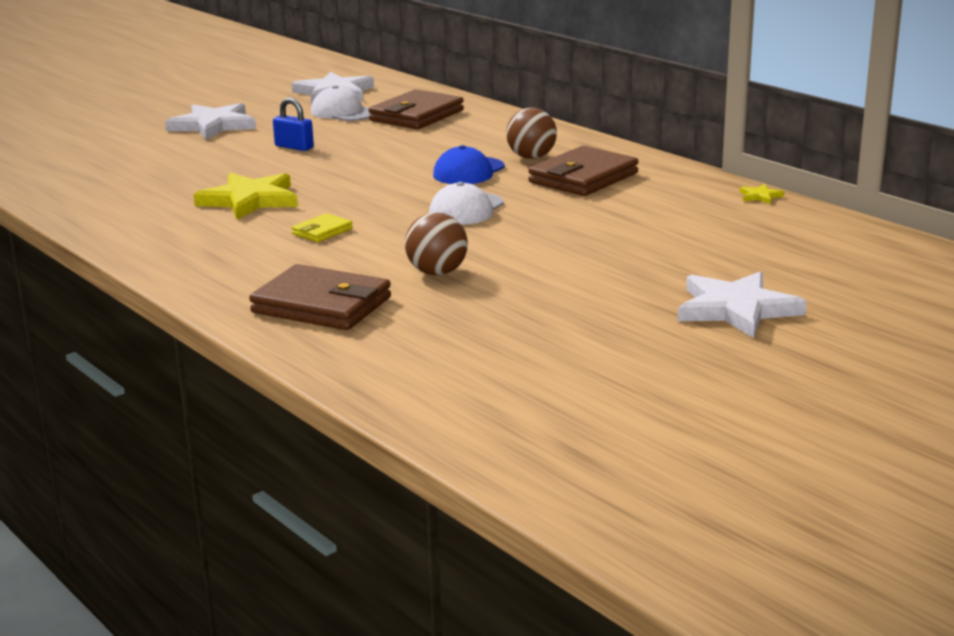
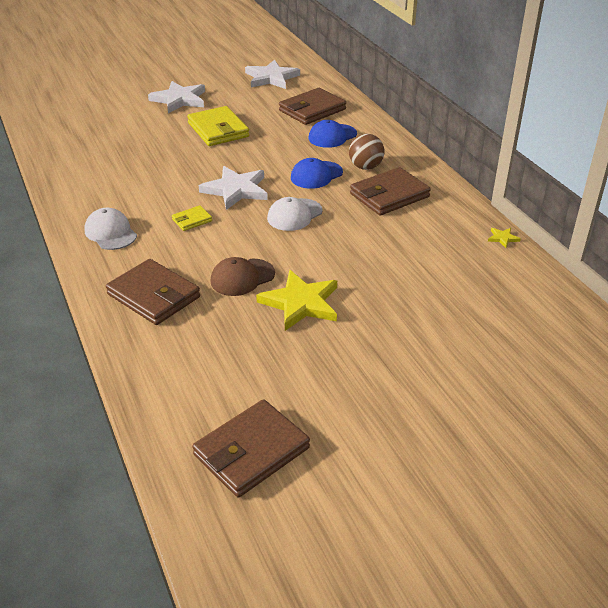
camera: 15 degrees right, 15 degrees up
(250, 200) = (164, 180): yellow star -> yellow star (301, 303)
(294, 147) = (218, 130): blue padlock -> yellow wallet
(343, 112) = (266, 99): white cap -> white cap (110, 233)
(437, 272) = (242, 277): brown ball -> brown cap
(463, 135) = (332, 136): none -> blue cap
(573, 420) = (251, 451): none -> brown wallet
(736, 309) = (421, 359): white star -> white star (236, 190)

